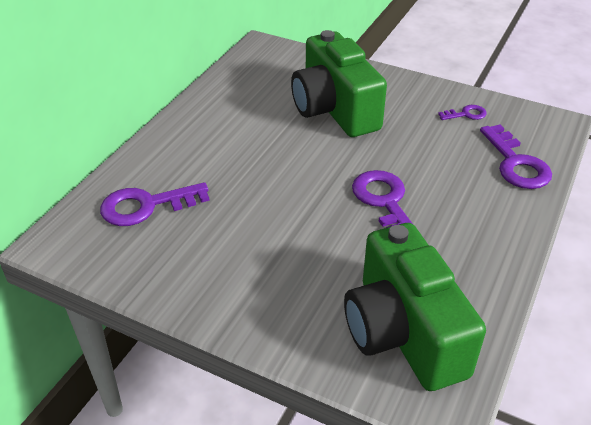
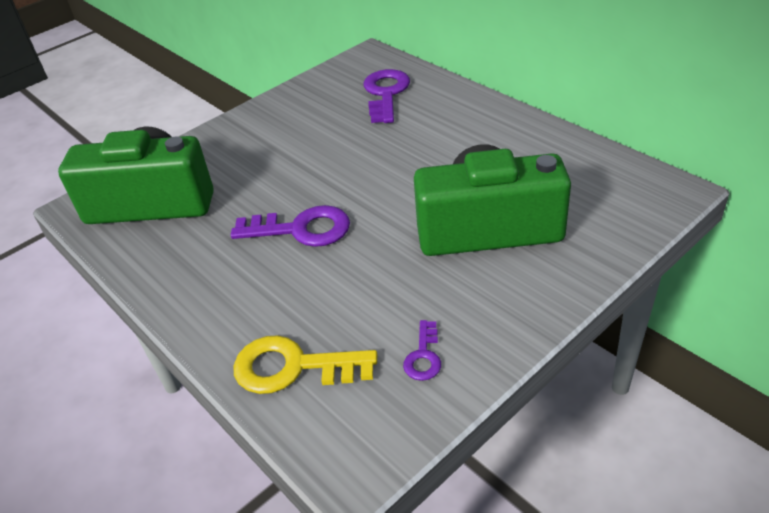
camera: 115 degrees right, 0 degrees up
(516, 163) = (293, 367): purple key -> yellow key

